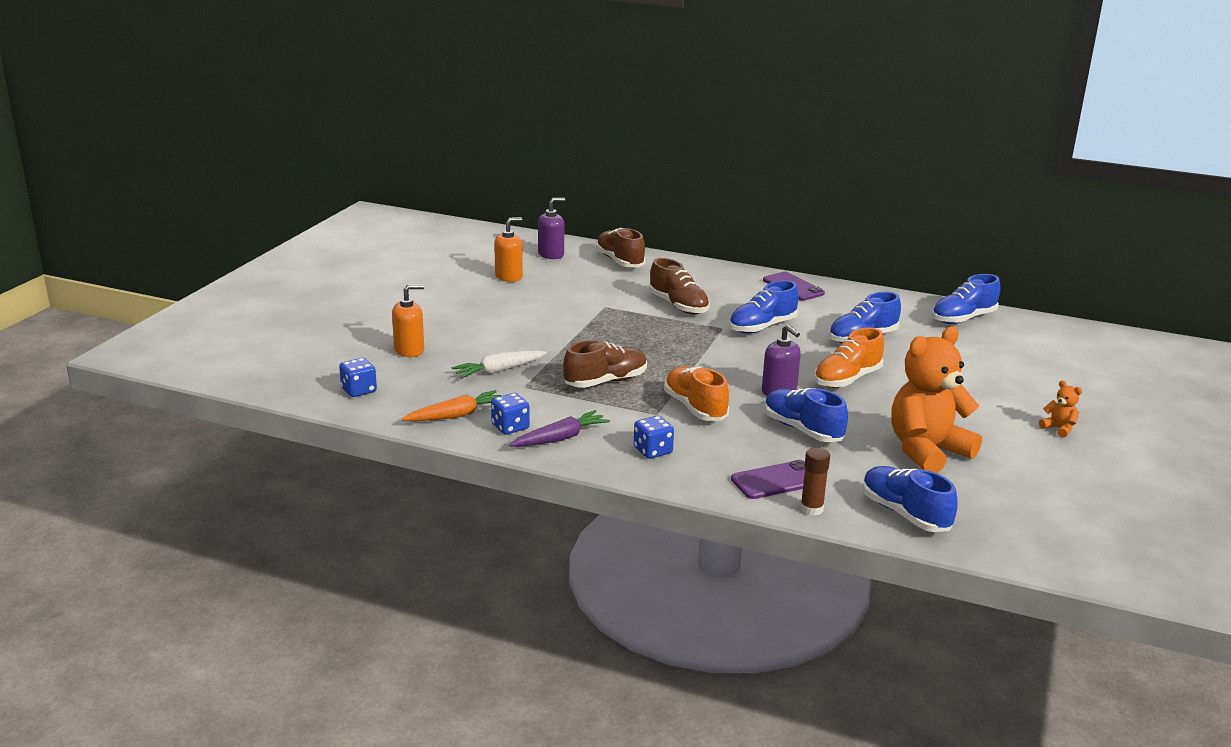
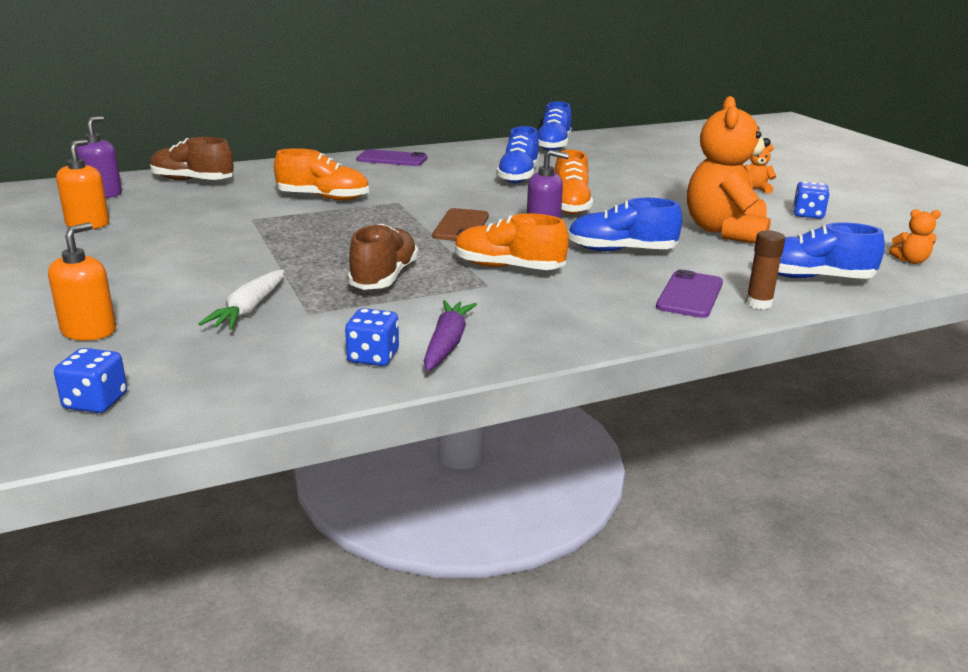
camera: 45 degrees left, 0 degrees up
(456, 415) = (286, 373): orange carrot -> none
(653, 451) = (551, 316): blue dice -> blue dice (808, 214)
(678, 306) = (323, 198): brown shoe -> orange shoe
(727, 364) = (461, 226): none -> brown phone
(762, 327) = (429, 192): blue shoe -> none
(1034, 543) = (910, 261): none -> orange teddy bear

